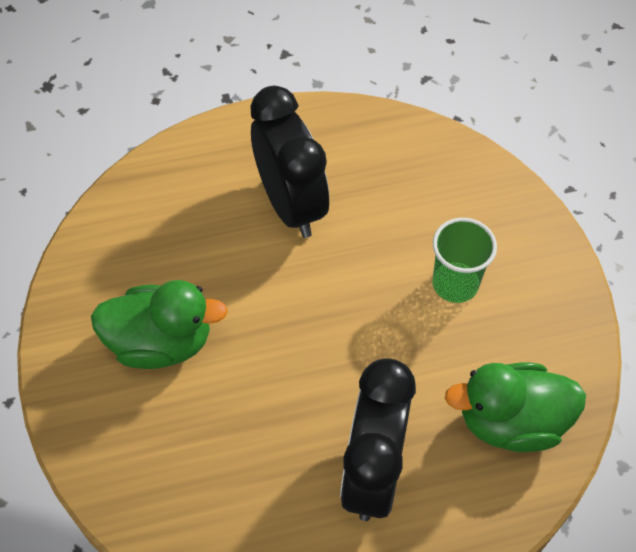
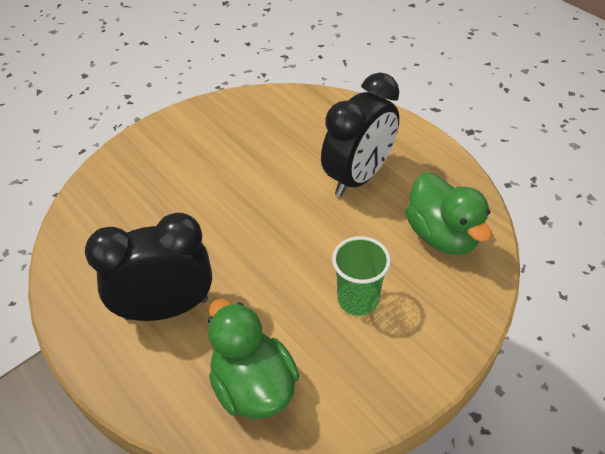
camera: 65 degrees right, 10 degrees down
(161, 342) = (210, 158): green duck -> green duck (442, 235)

